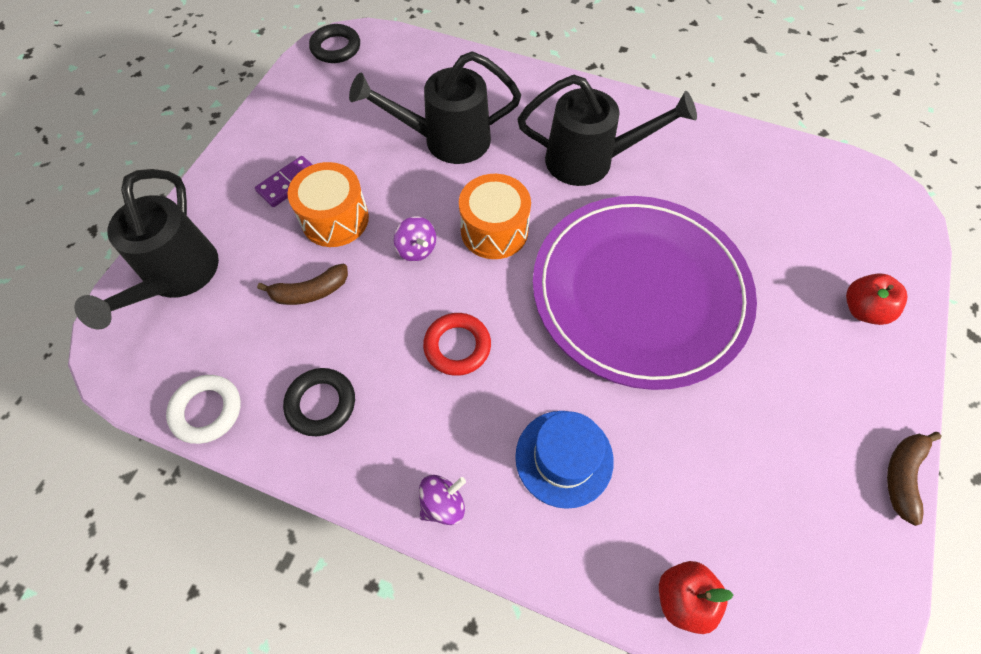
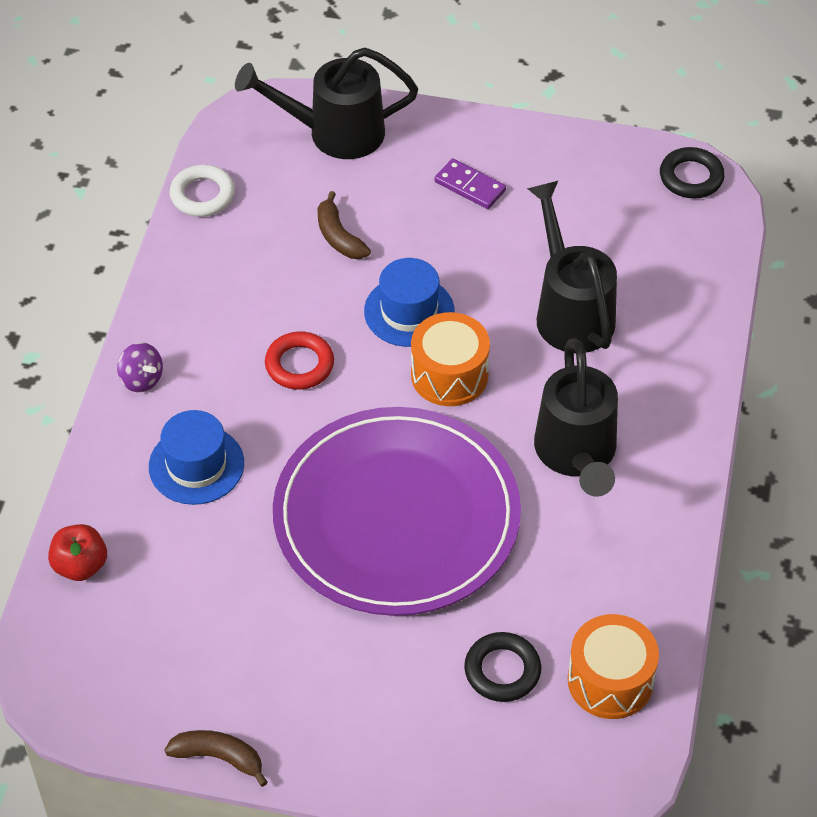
camera: 80 degrees right, 10 degrees down
(321, 404) = (222, 273): black ring -> black ring (502, 670)
(335, 219) = (432, 235): orange drum -> orange drum (610, 680)
(417, 249) = (409, 311): purple spinning top -> blue hat
(862, 310) = (417, 739): red apple -> none

